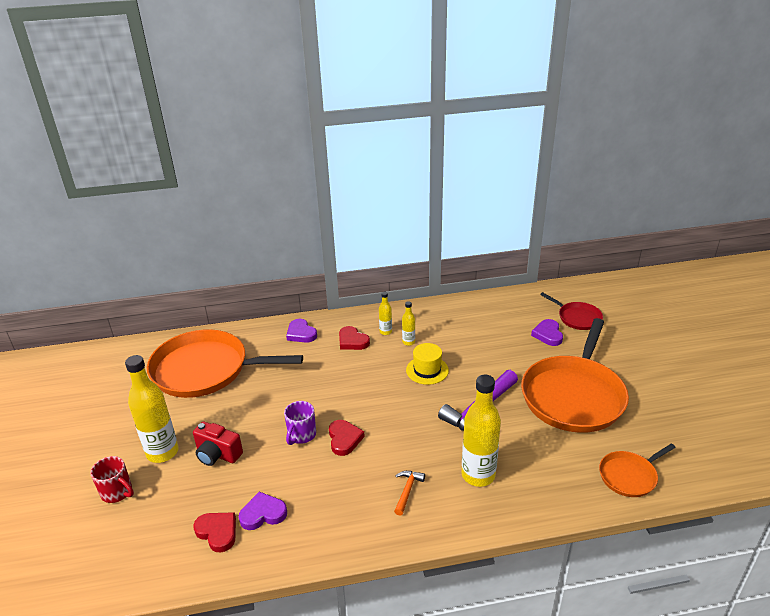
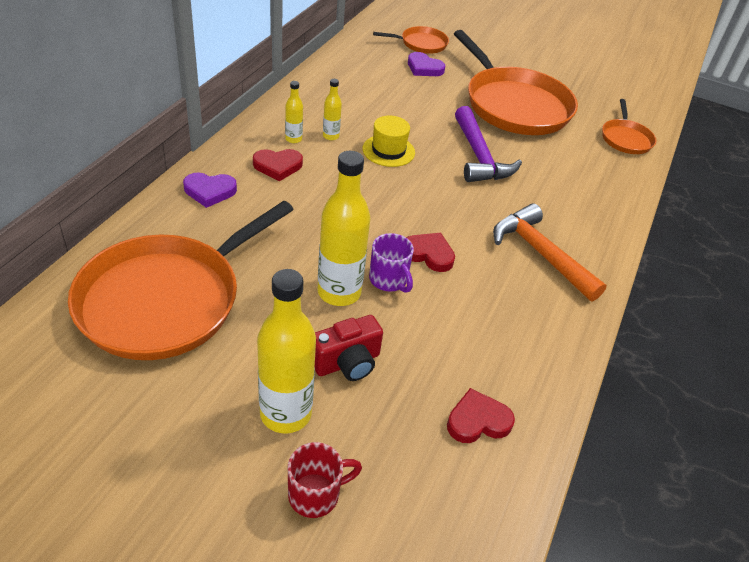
camera: 60 degrees left, 10 degrees up
(263, 514) = (482, 369): purple heart -> none
(407, 491) = (540, 253): orange hammer -> orange hammer, size x2.05
(478, 475) = (558, 204): yellow bottle -> yellow bottle (339, 292)
(577, 318) = (421, 44): red pan -> orange pan

